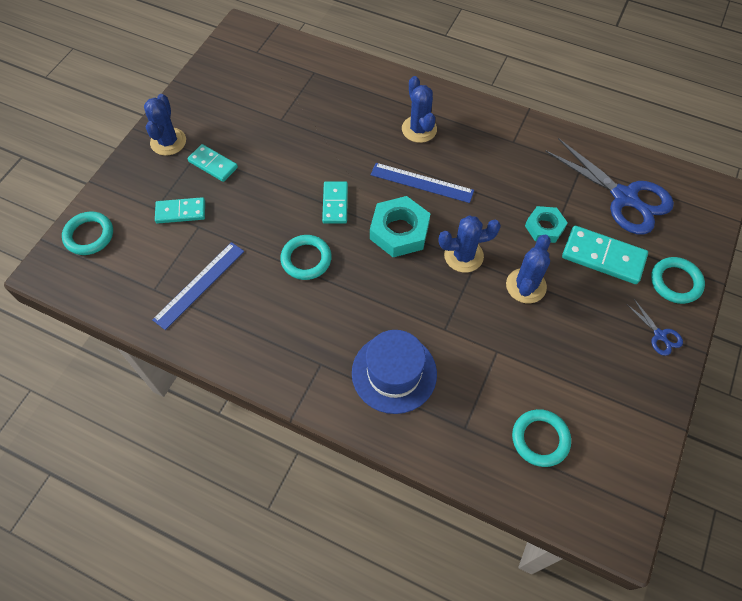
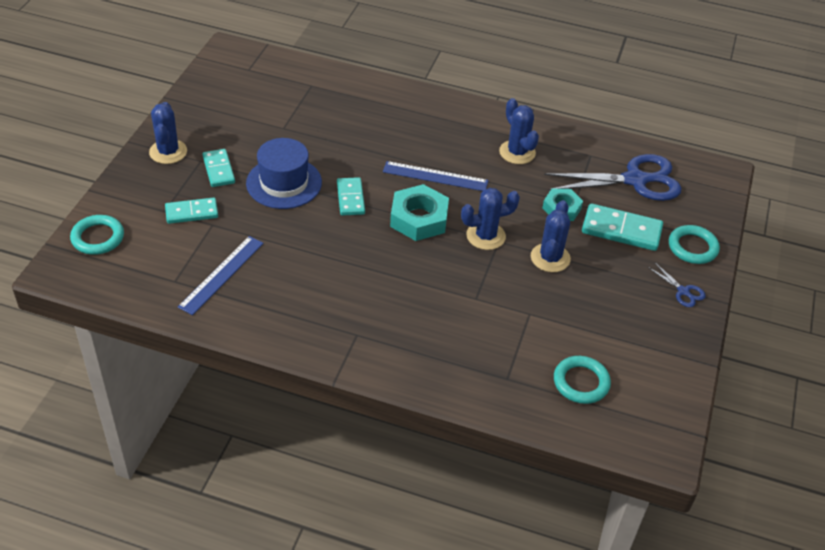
camera: 10 degrees left, 15 degrees down
(213, 164) = (219, 170): turquoise domino -> turquoise domino turned 45 degrees clockwise
(306, 259) = (328, 247): turquoise ring -> none
(394, 373) = (431, 337): blue hat -> blue hat (284, 183)
(419, 129) = (426, 131): blue cactus -> blue cactus (517, 152)
(624, 198) = (635, 180): blue scissors -> blue scissors turned 45 degrees counterclockwise

